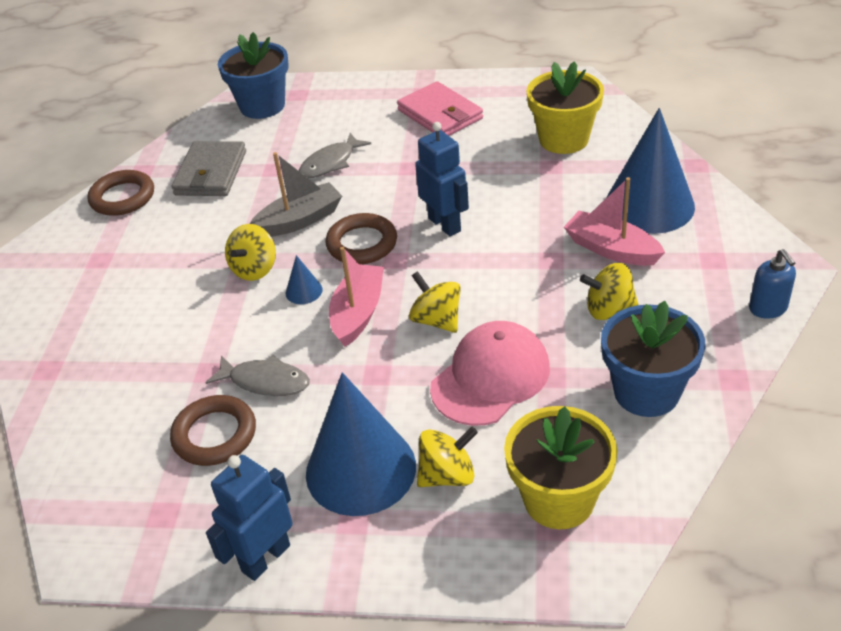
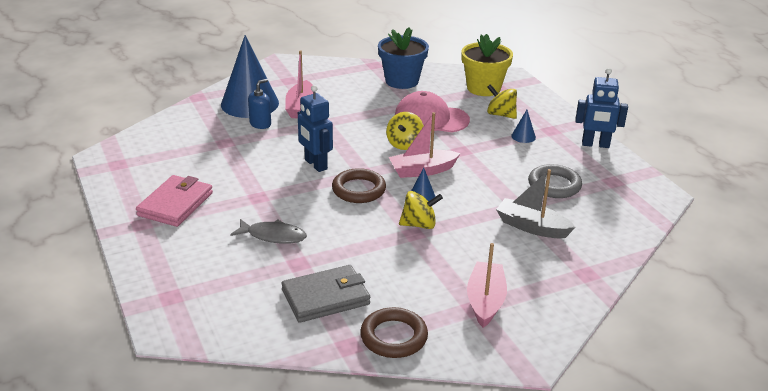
camera: 125 degrees left, 10 degrees down
(98, 270) = (485, 301): none -> pink boat
(215, 435) = (554, 185): brown ring -> grey ring
(262, 106) = (201, 312): blue flower pot -> none
(265, 381) = (503, 183): grey fish -> none
(300, 220) = (353, 225): grey boat -> grey boat (532, 227)
(360, 469) = (523, 136): blue cone -> blue cone, size x0.40
(445, 224) = (315, 164): blue robot -> blue robot turned 60 degrees counterclockwise
(563, 139) = (188, 144): yellow flower pot -> none
(609, 309) = (352, 99): yellow spinning top -> none
(768, 308) = (318, 63): blue soap dispenser -> blue soap dispenser (260, 124)

